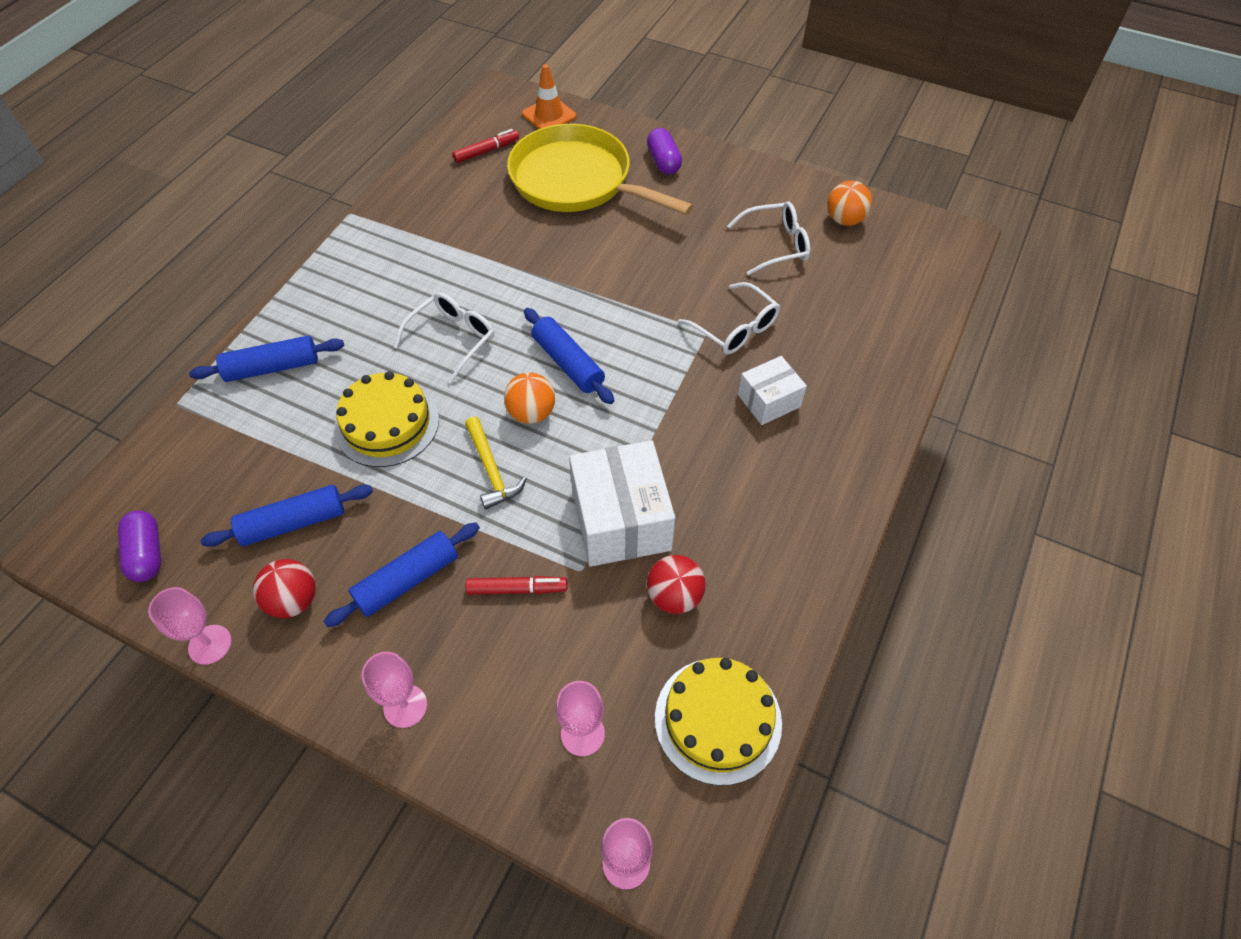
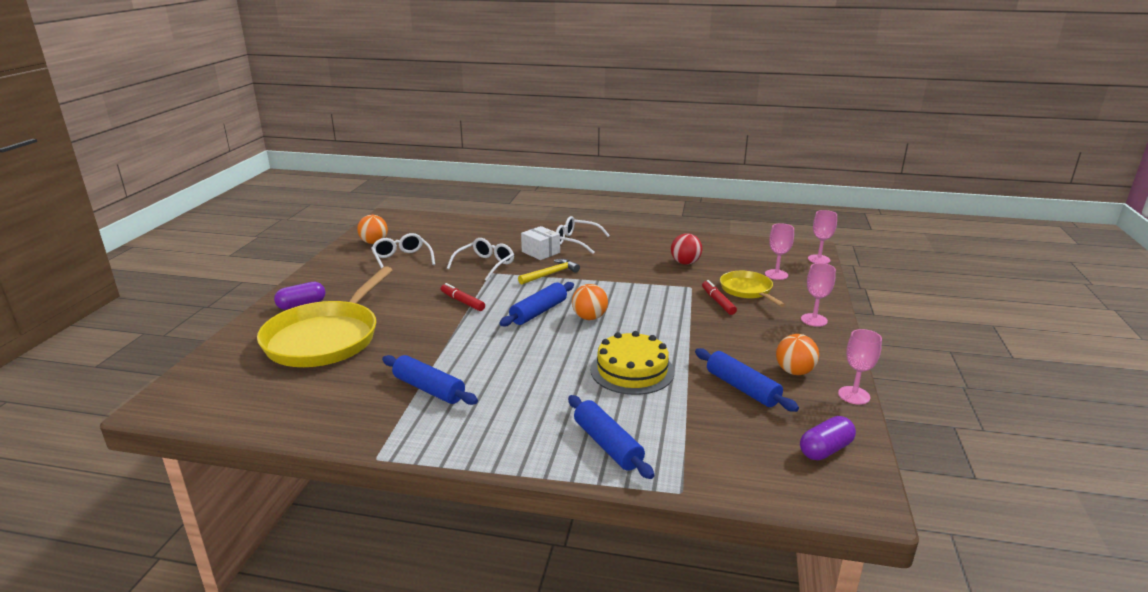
camera: 105 degrees left, 30 degrees down
(293, 600) = (794, 372): red ball -> orange ball
(407, 580) = (743, 335): blue rolling pin -> blue rolling pin (429, 389)
(453, 338) = (534, 360): white glasses -> white glasses (576, 241)
(487, 151) = (272, 392): red marker -> red marker (462, 302)
(491, 470) = (644, 323): yellow hammer -> yellow hammer (551, 274)
(539, 652) = (747, 290): none -> yellow pan
(549, 115) = (215, 367): orange traffic cone -> none
(621, 520) = (650, 280): white box -> none
(718, 720) = (738, 248): yellow cake -> none

